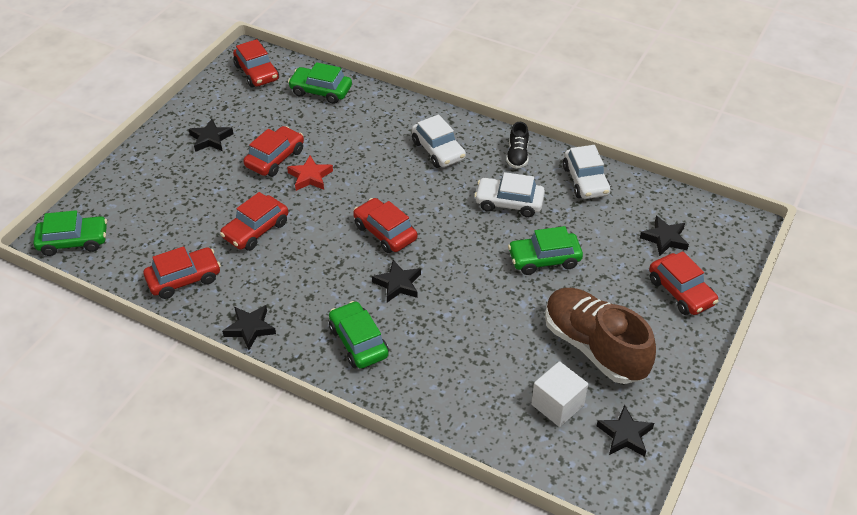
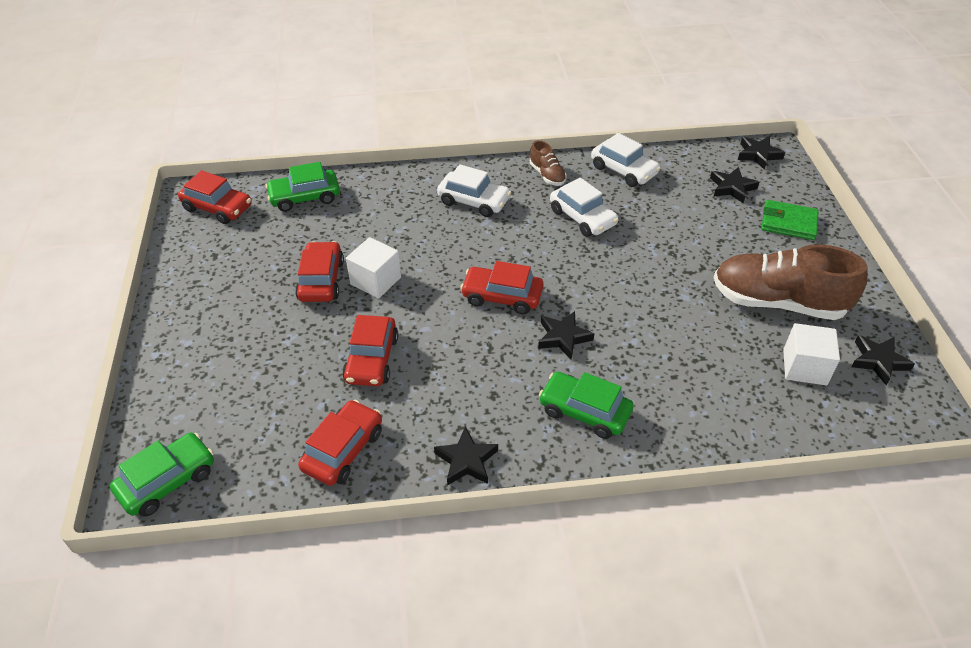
camera: 35 degrees left, 0 degrees up
(211, 139) = (230, 293): black star -> black star (758, 155)
(310, 177) = (375, 281): red star -> white cube
(509, 203) = (582, 217): white car -> white car turned 105 degrees counterclockwise
(517, 155) = (547, 175): black shoe -> brown shoe
(544, 259) = (661, 250): green car -> none
(681, 291) = (788, 223): red car -> green wallet

